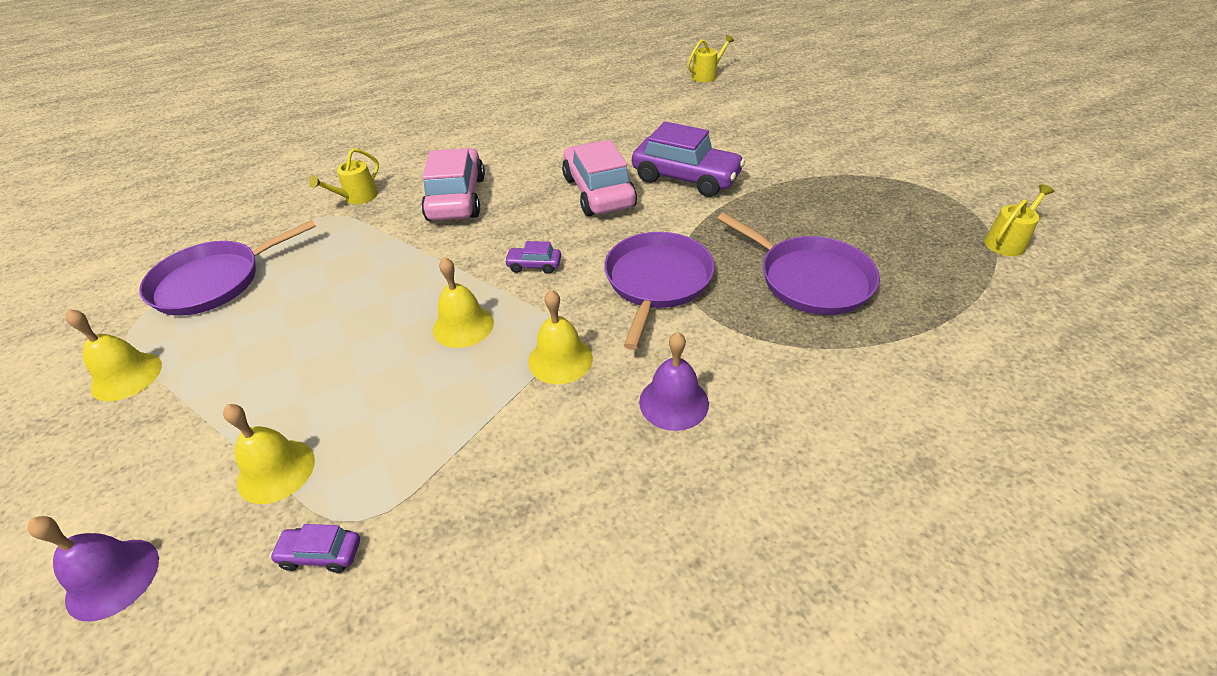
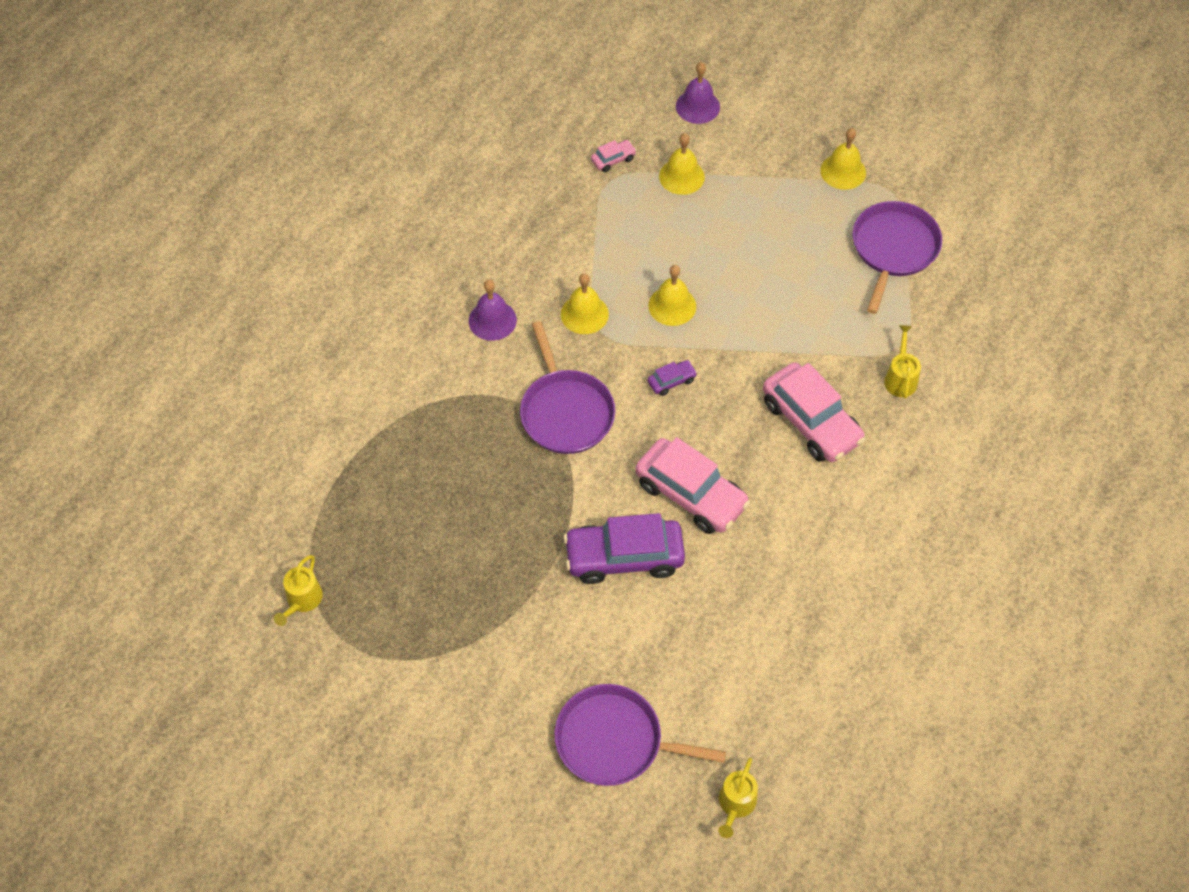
camera: 145 degrees right, 15 degrees up
(321, 554) = (613, 160): purple car -> pink car
(810, 279) = (451, 472): purple pan -> purple pan (614, 740)

